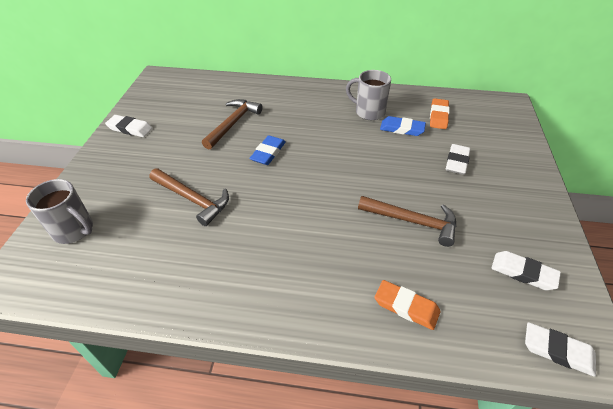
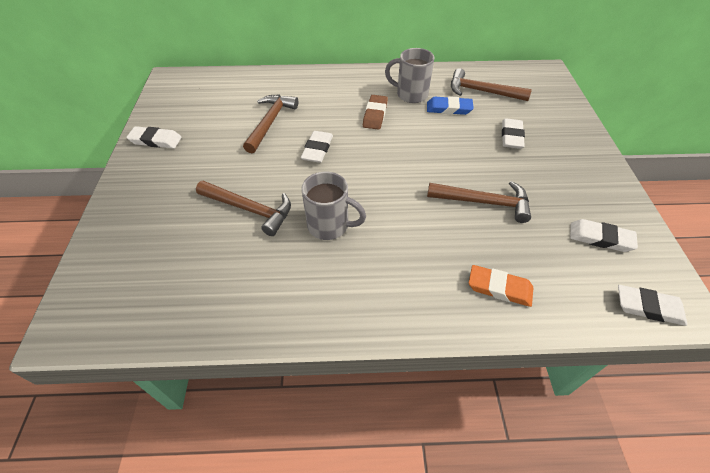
camera: 10 degrees left, 5 degrees up
(74, 230) = (126, 261): grey mug -> grey mug (330, 226)
(268, 153) = (317, 149): blue eraser -> white eraser
(330, 127) = (375, 115): none -> brown eraser
(438, 116) = (482, 91): orange eraser -> brown hammer

